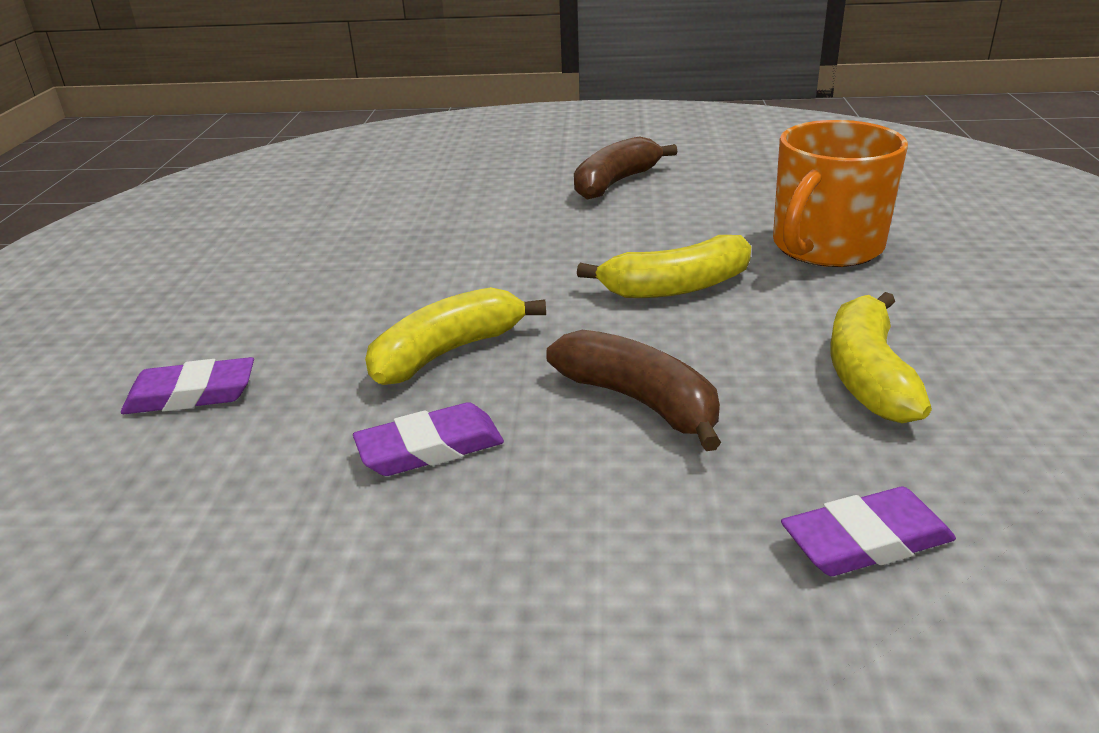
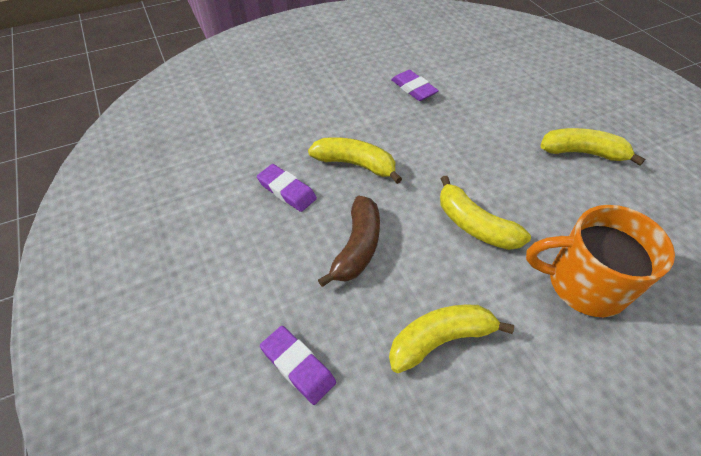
camera: 60 degrees right, 20 degrees up
(191, 394) = (283, 107): purple eraser -> purple eraser (413, 88)
(615, 182) = (582, 153): brown banana -> yellow banana

